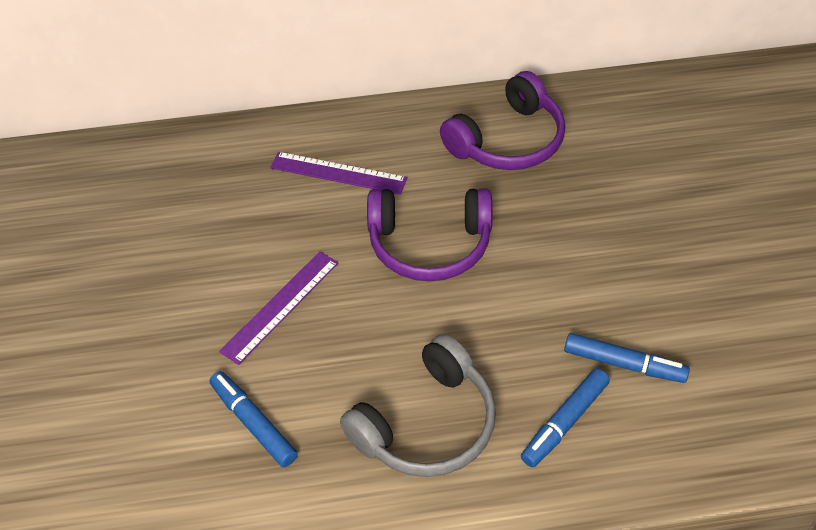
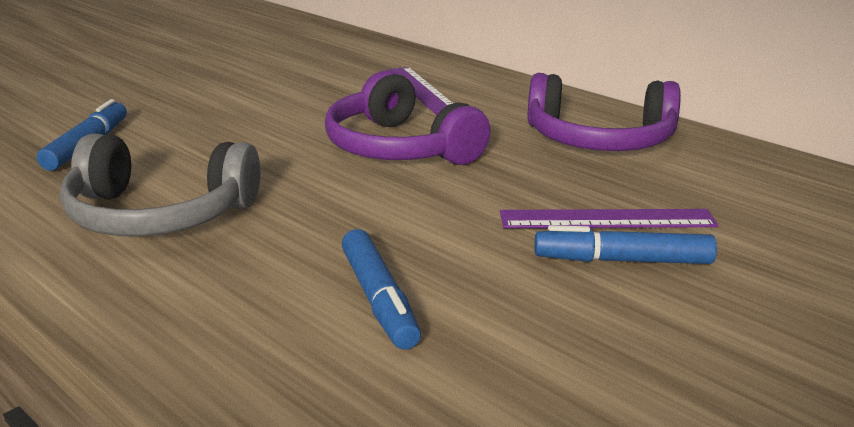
camera: 50 degrees right, 25 degrees down
(280, 306) = (236, 117): purple ruler -> purple ruler (607, 219)
(564, 422) = (240, 289): blue marker -> blue marker (623, 260)

